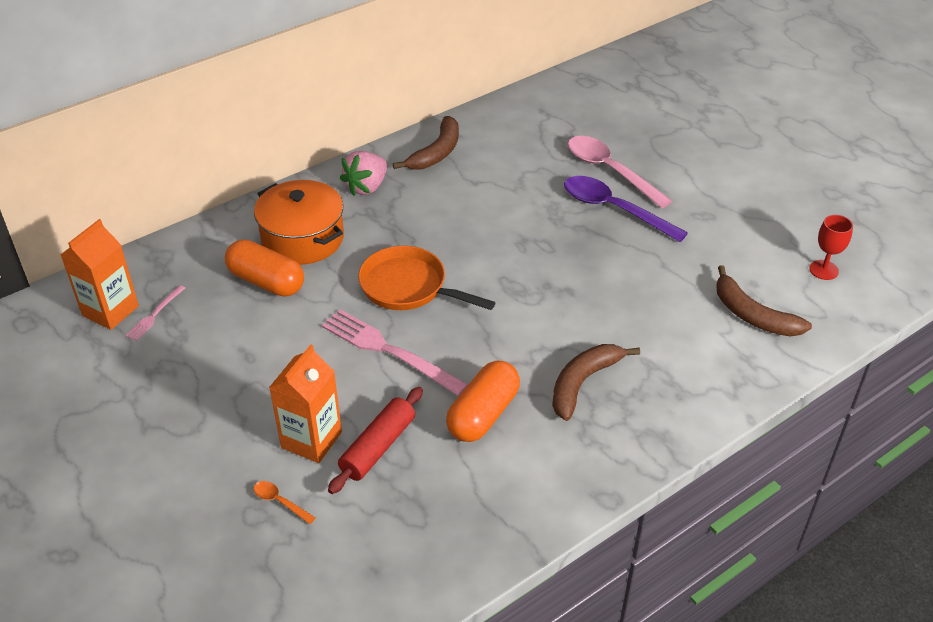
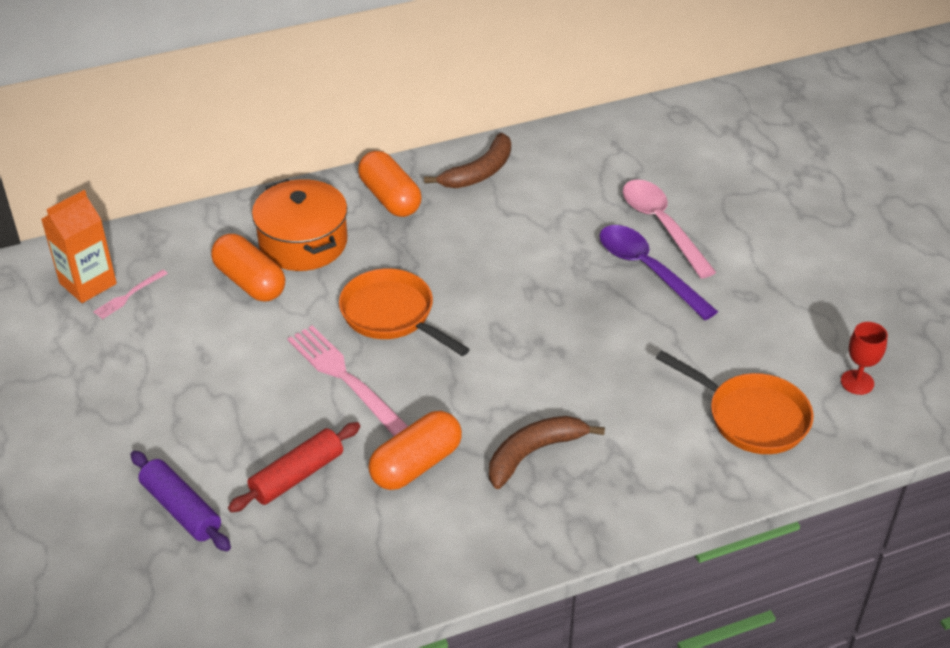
camera: 15 degrees right, 0 degrees up
(279, 501) = (181, 509): orange spoon -> purple rolling pin
(311, 440) = (234, 454): orange carton -> none
(366, 187) = (390, 198): pink strawberry -> orange capsule
(752, 315) = (751, 417): brown banana -> orange pan

